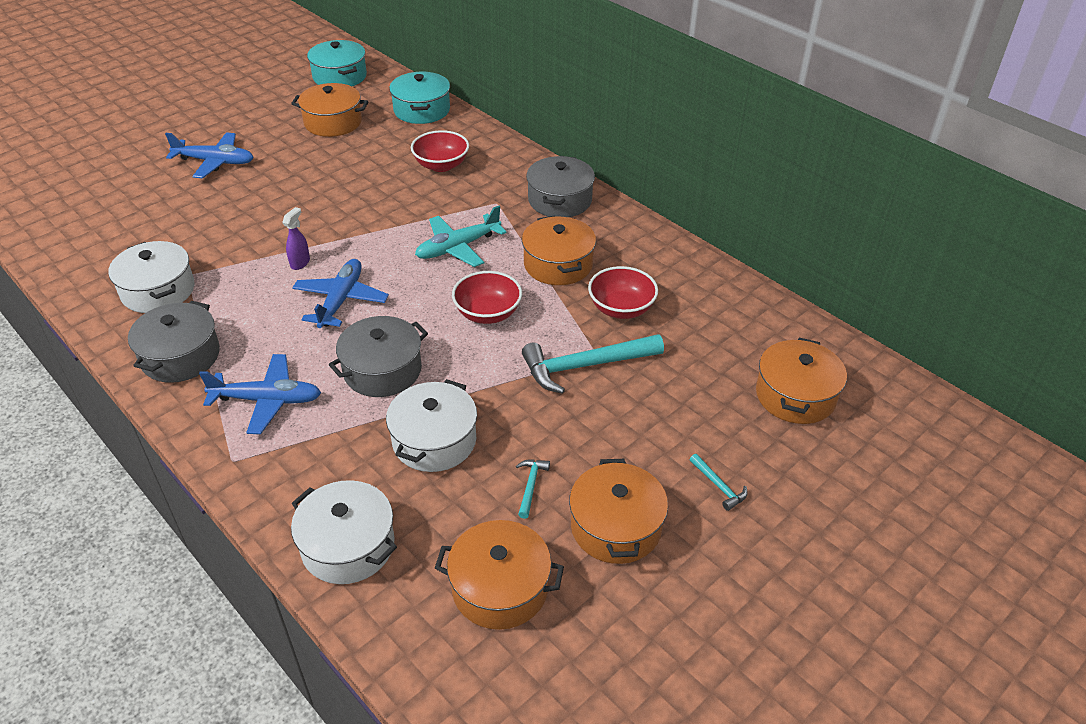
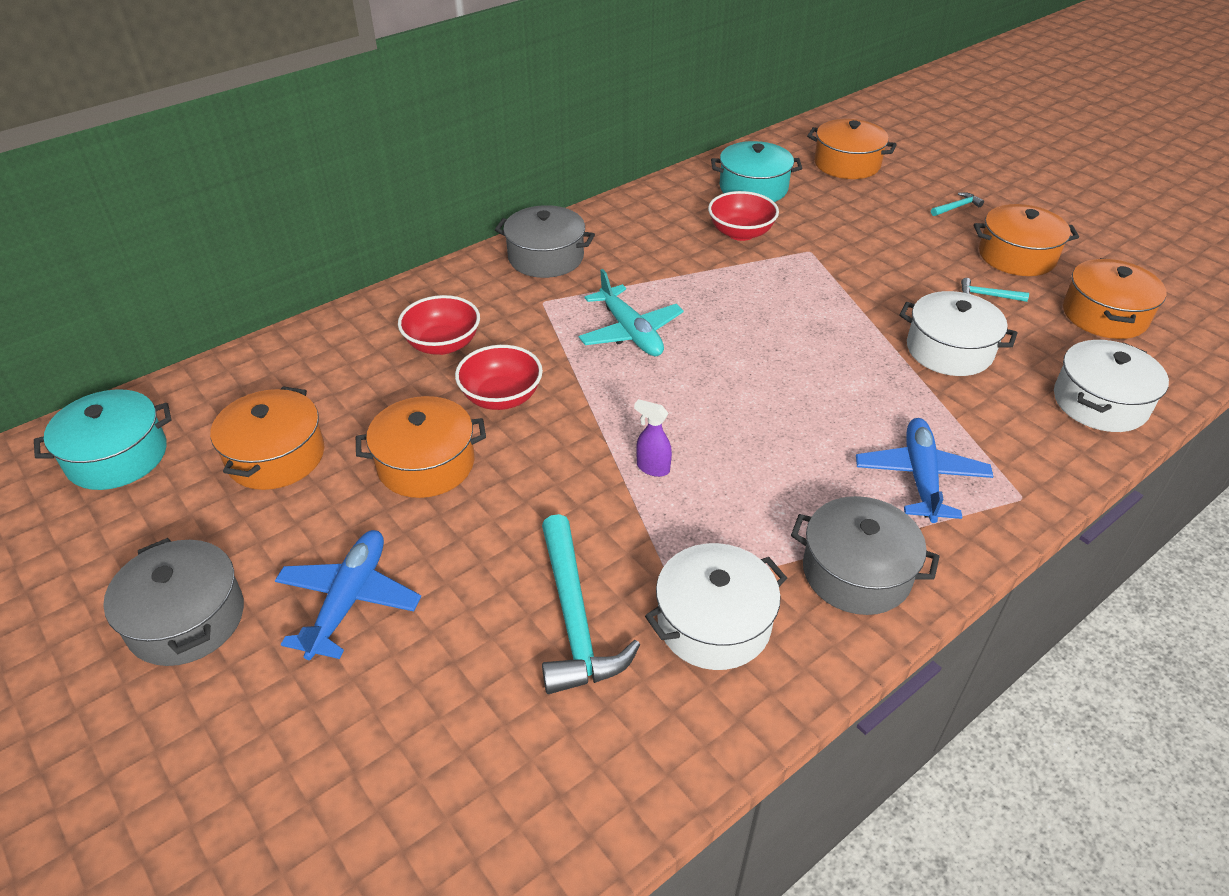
camera: 85 degrees left, 0 degrees up
(341, 300) = (732, 425): blue plane -> none
(382, 370) = (854, 387): grey pot -> grey pot (186, 619)
(421, 110) = (283, 362): turquoise pot -> turquoise pot (753, 188)
(488, 313) = (752, 313): red bowl -> red bowl (501, 397)
(558, 264) = (667, 265): orange pot -> orange pot (426, 464)
(585, 366) = (826, 258): turquoise hammer -> turquoise hammer (574, 619)

